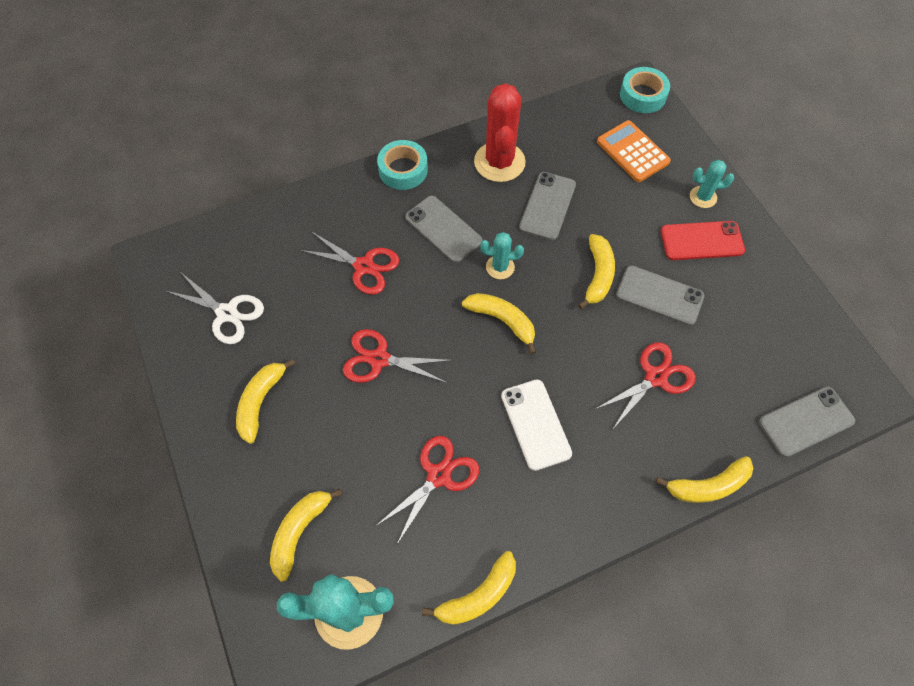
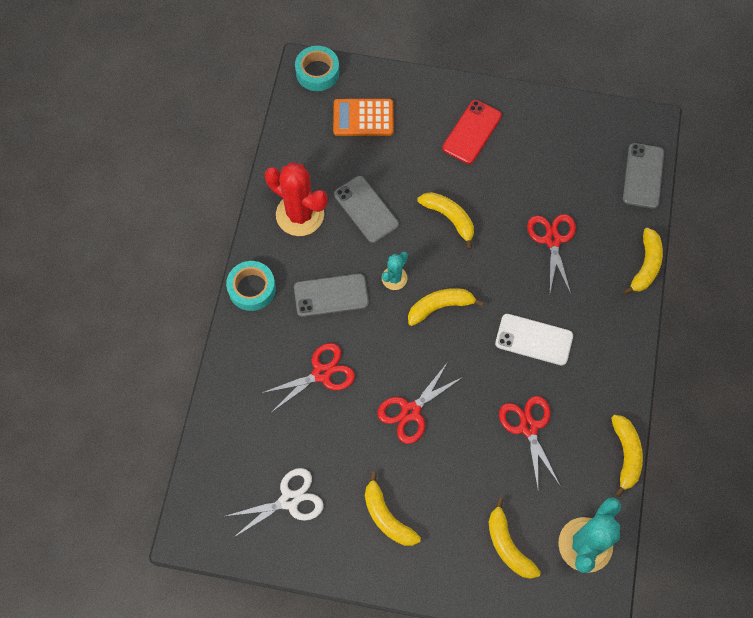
camera: 55 degrees left, 5 degrees up
(659, 296) = (494, 191): grey phone -> none
(703, 197) = (437, 103): turquoise cactus -> none

